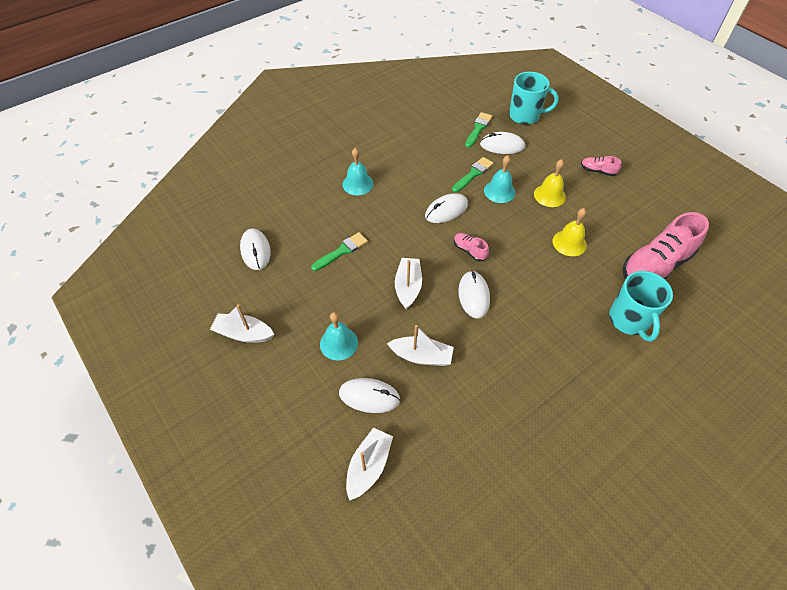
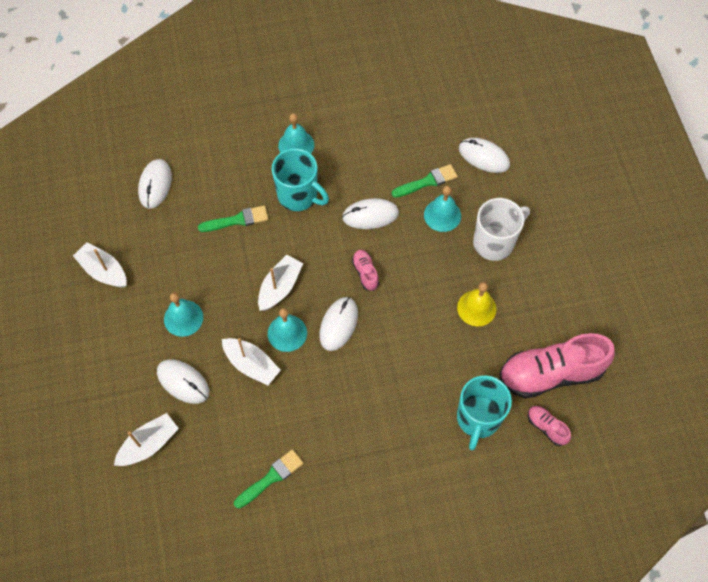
camera: 25 degrees right, 10 degrees up
(436, 319) = (287, 333): none -> turquoise bell
(478, 129) = (471, 123): green brush -> green brush (271, 477)
(525, 116) = (538, 126): turquoise mug -> turquoise mug (298, 195)
(549, 195) = (494, 242): yellow bell -> white mug
(597, 171) = (572, 234): pink shoe -> pink shoe (546, 427)

